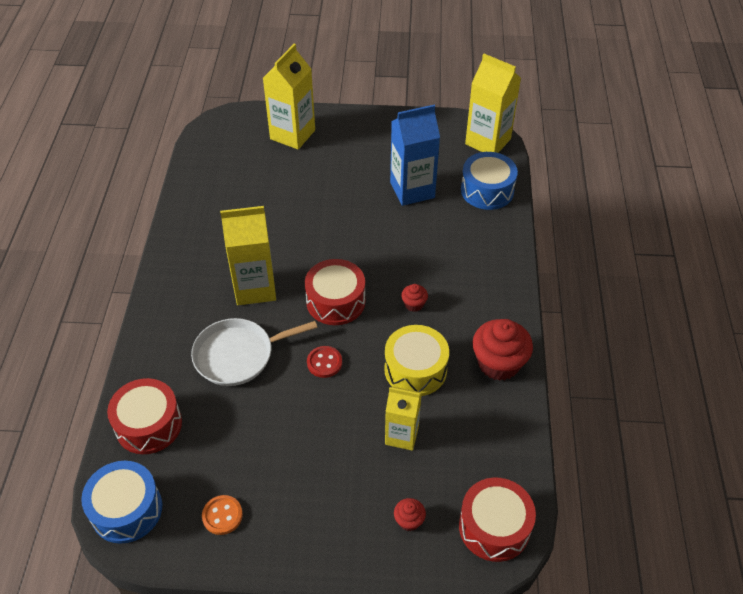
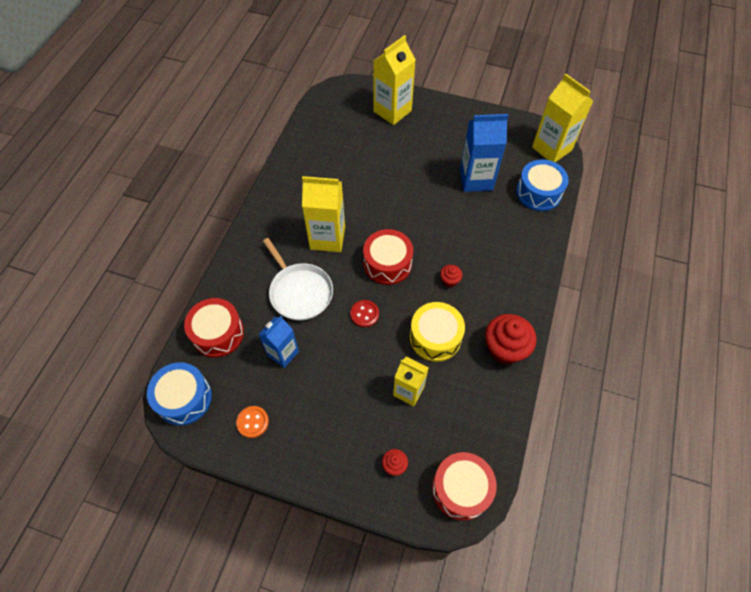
camera: 15 degrees right, 10 degrees up
(238, 355) = (299, 292): white pan -> white pan turned 120 degrees counterclockwise
(238, 428) = (283, 353): none -> blue carton

